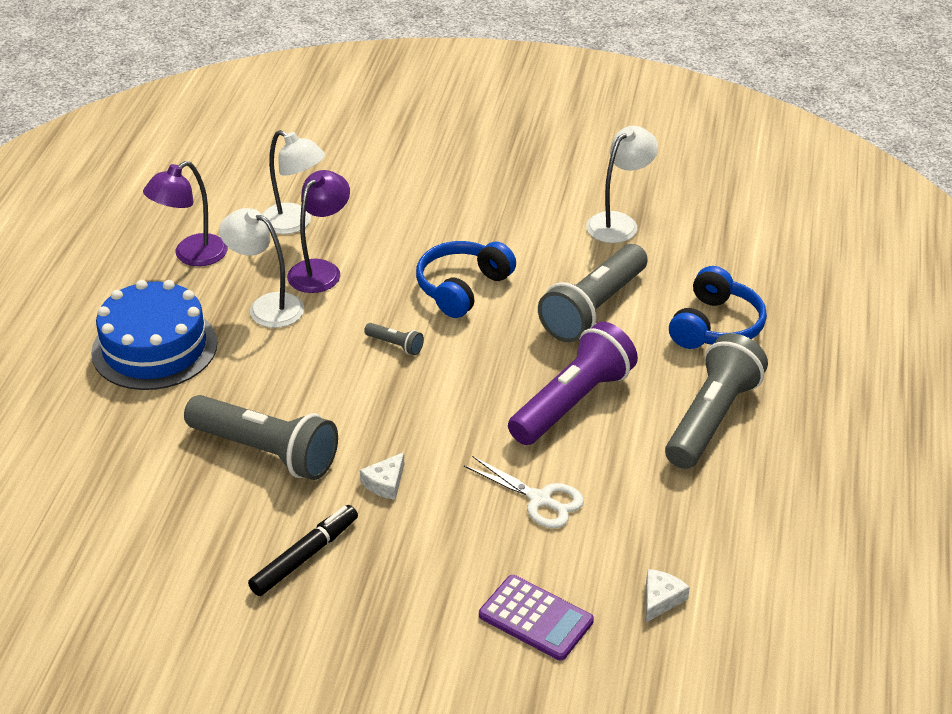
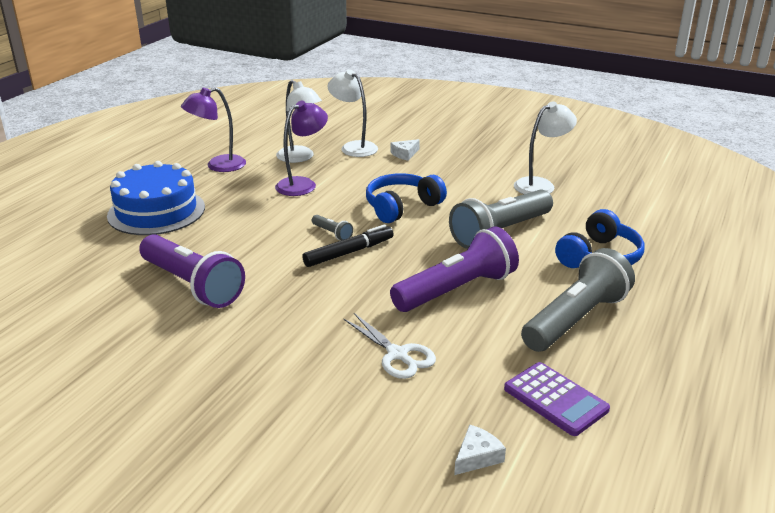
camera: 15 degrees right, 10 degrees down
(265, 452) = (192, 285): grey flashlight -> purple flashlight
(266, 306) = (251, 199): white lamp -> white lamp (354, 147)
(305, 556) = (175, 362): black marker -> black marker (349, 252)
(385, 483) = (273, 321): white cheese -> white cheese (405, 154)
(536, 618) = (349, 450): purple calculator -> purple calculator (555, 399)

